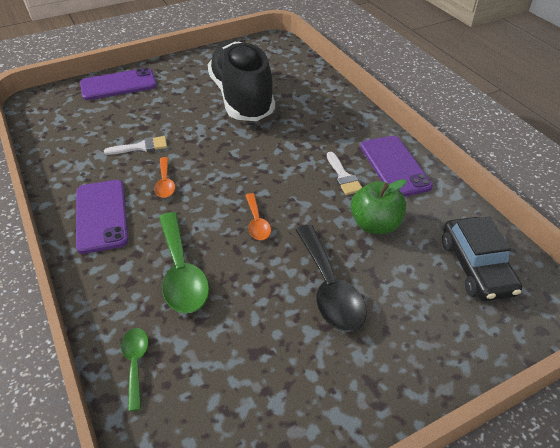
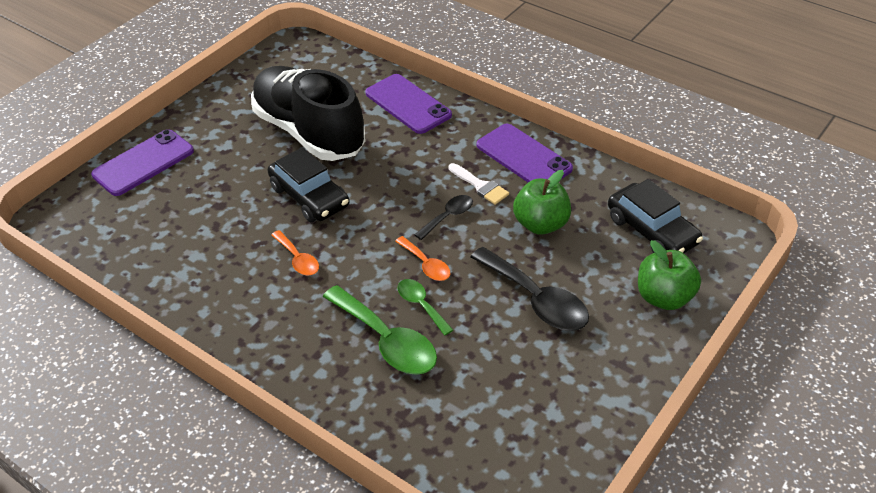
camera: 25 degrees left, 0 degrees up
(101, 215) = (255, 319): purple phone -> purple phone (408, 104)
(135, 363) = (406, 436): green spoon -> green spoon (421, 305)
(141, 147) = (237, 229): white brush -> none
(208, 141) = (309, 196): none -> black car
(301, 191) = (448, 217): none -> black spoon
(453, 335) = (664, 297): none -> green apple

